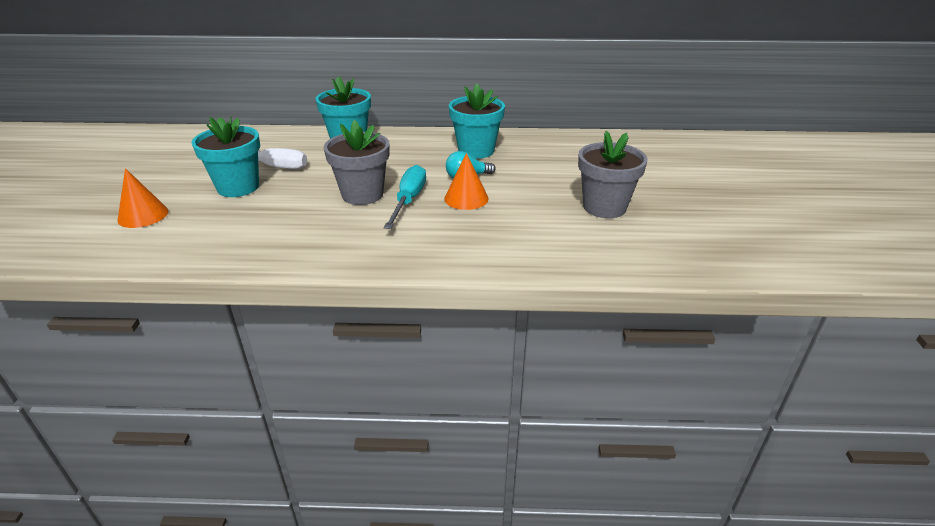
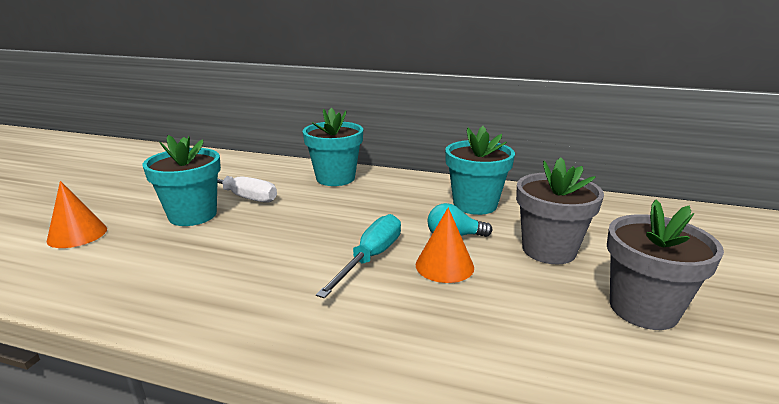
camera: 15 degrees right, 10 degrees down
(362, 194) = (319, 242): grey flower pot -> grey flower pot (549, 250)

